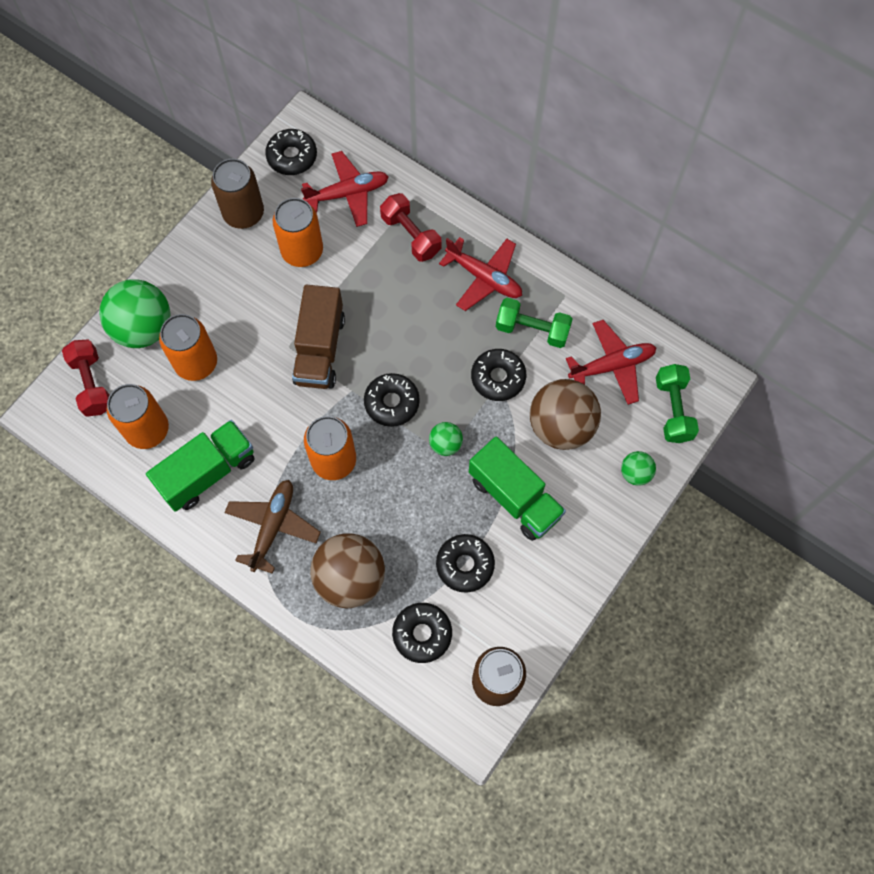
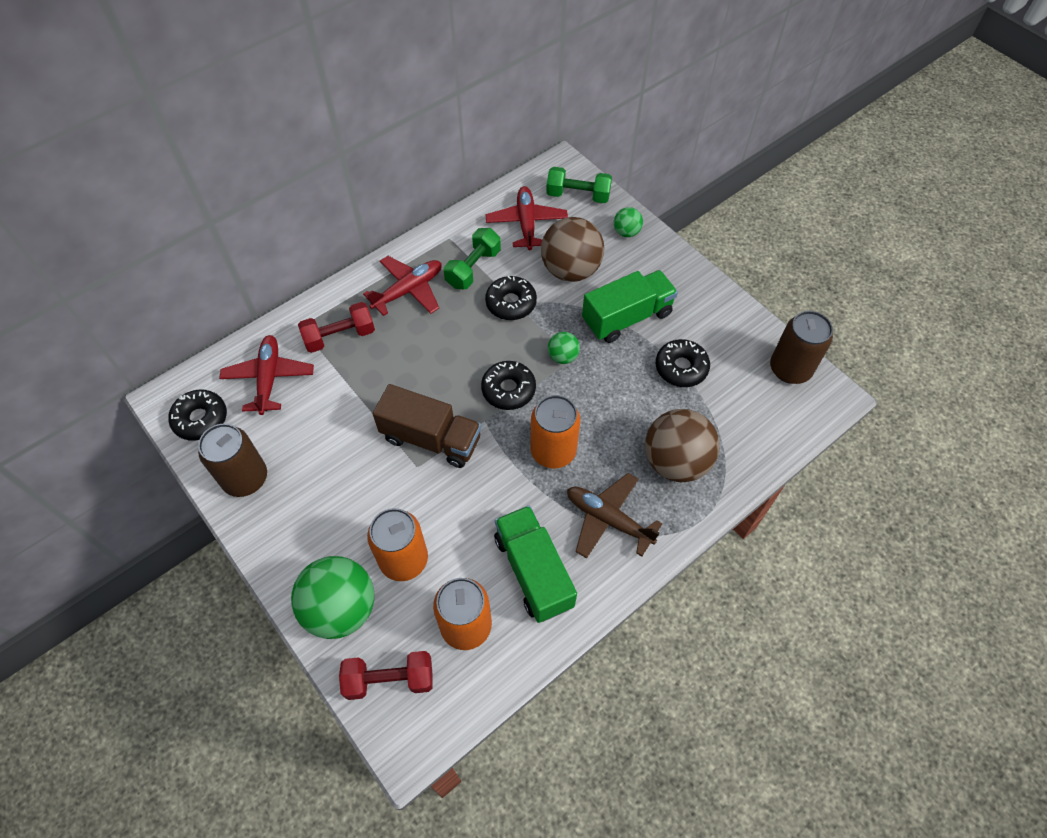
camera: 75 degrees left, 10 degrees down
(302, 251) = (315, 432): orange can -> none
(422, 634) = (739, 415): black donut -> none

